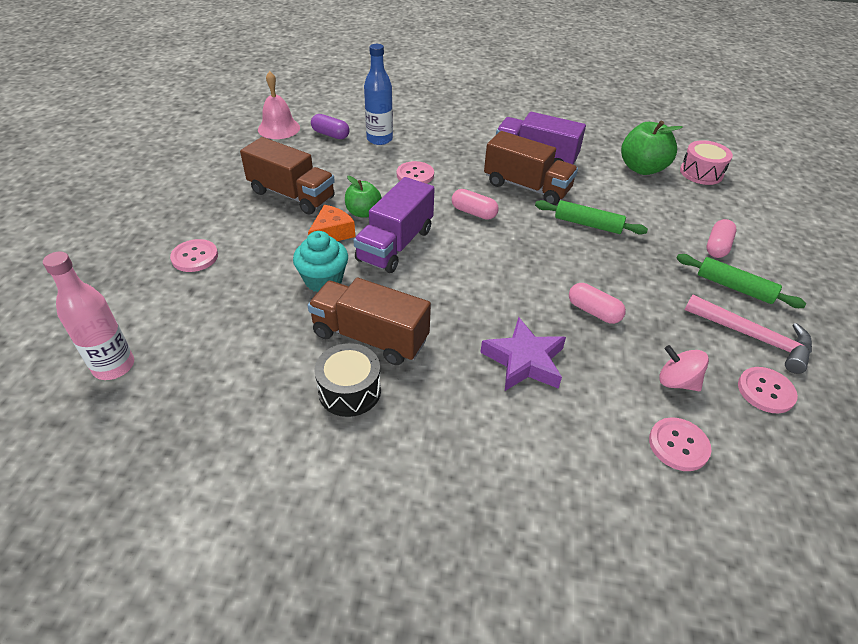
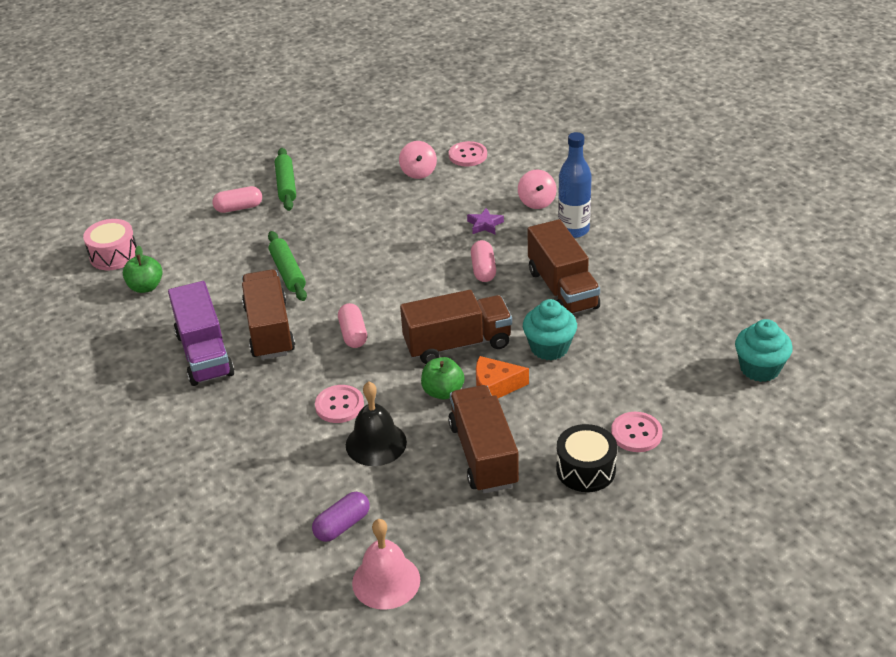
camera: 130 degrees left, 5 degrees down
(114, 366) = (759, 368): pink bottle -> turquoise cupcake
(330, 134) = (342, 525): purple capsule -> purple capsule turned 60 degrees clockwise
(349, 391) = (611, 267): black drum -> black drum (585, 469)
(365, 170) = (376, 443): none -> black bell
(379, 139) = (302, 480): blue bottle -> blue bottle (573, 230)
(395, 245) = (457, 344): purple truck -> brown truck
(518, 427) = (536, 202): none -> pink spinning top
(524, 361) = (485, 225): purple star -> purple star, size x0.54
(593, 311) = (397, 223): pink capsule -> pink capsule (483, 269)
(642, 168) = (146, 287): green apple -> green apple, size x0.63
(753, 337) = (335, 163): pink hammer -> none
(765, 391) = (382, 146): pink button -> none

